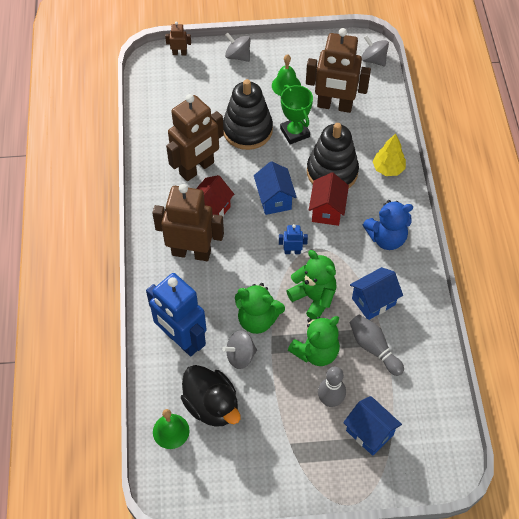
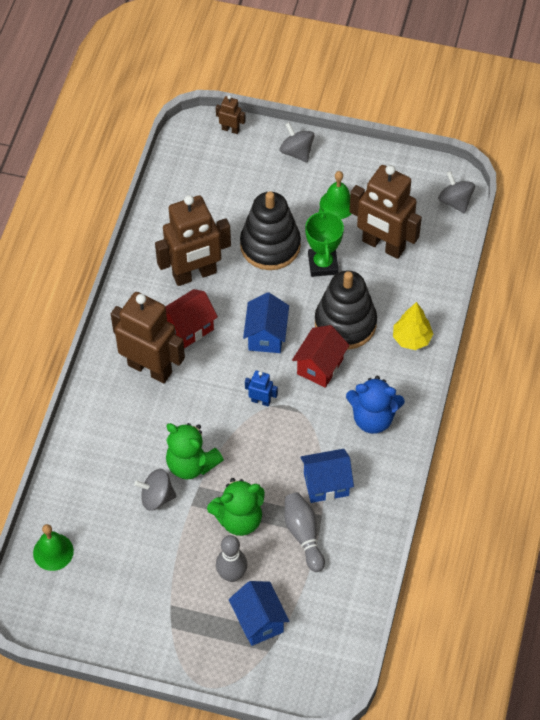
camera: 20 degrees right, 0 degrees up
(182, 340) = (102, 460): blue robot -> none
(212, 405) = (105, 539): black duck -> none
(313, 297) = (262, 459): green teddy bear -> none

